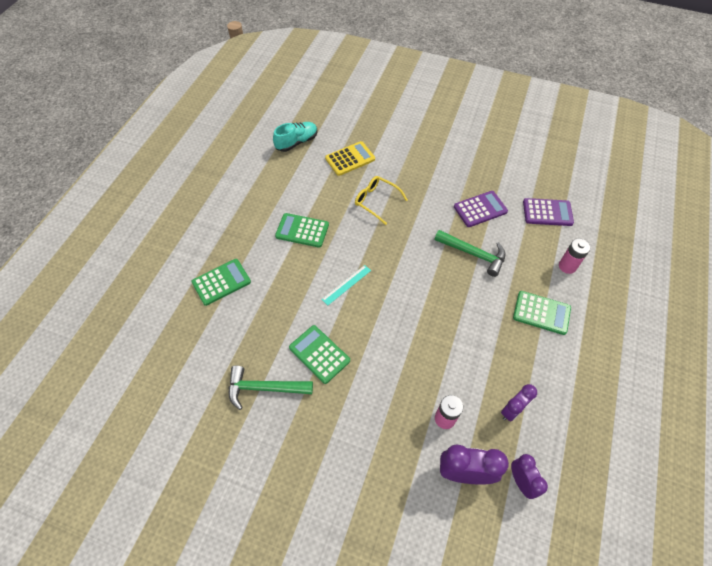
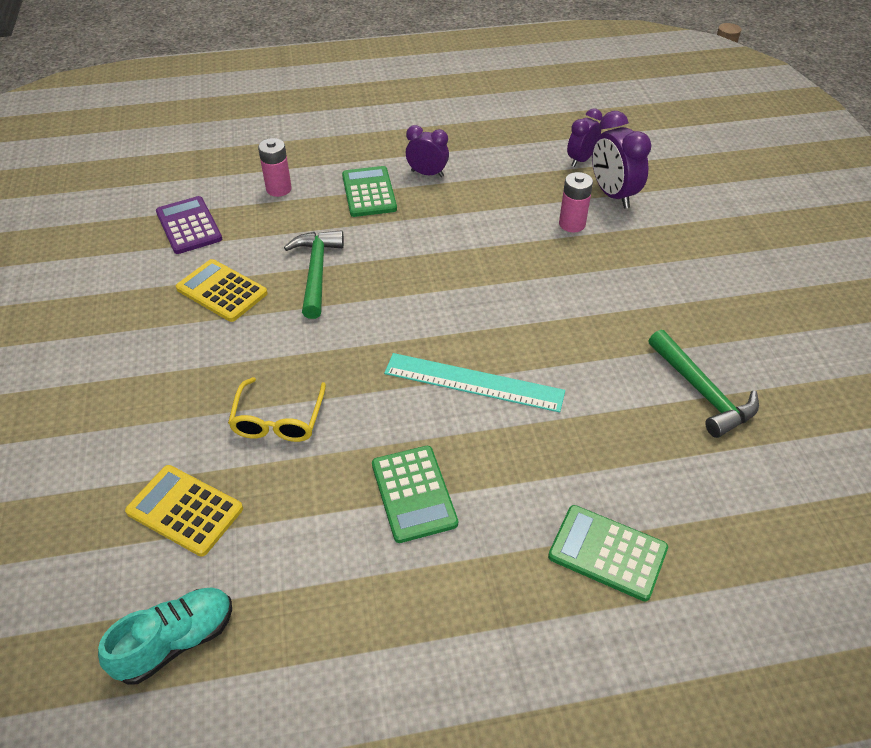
camera: 120 degrees left, 10 degrees down
(296, 142) = (176, 641): turquoise shoe -> turquoise shoe turned 120 degrees clockwise
(319, 354) = (603, 360): green calculator -> none
(346, 284) = (474, 382): turquoise ruler -> turquoise ruler, size x1.75
(480, 209) = (222, 291): purple calculator -> yellow calculator
(512, 410) = (514, 182): purple clock -> purple clock (427, 174)

